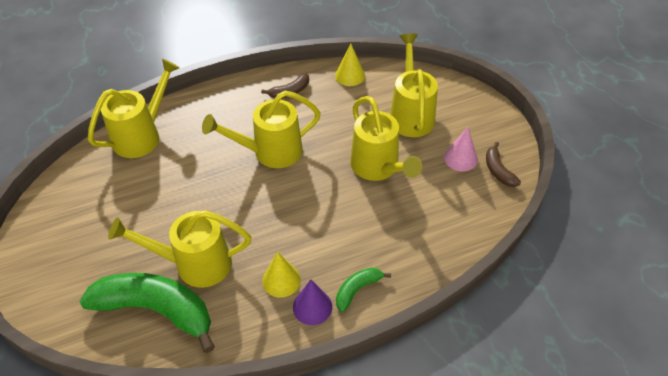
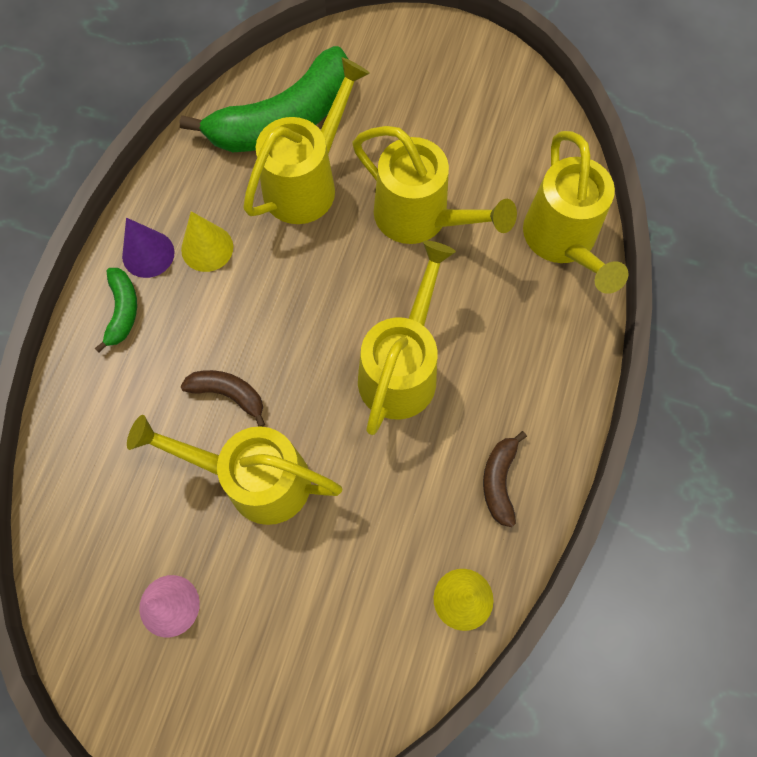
camera: 130 degrees right, 20 degrees up
(410, 114) = (306, 616): yellow watering can -> yellow watering can (421, 218)
(498, 170) = (103, 636): brown banana -> brown banana (228, 394)

